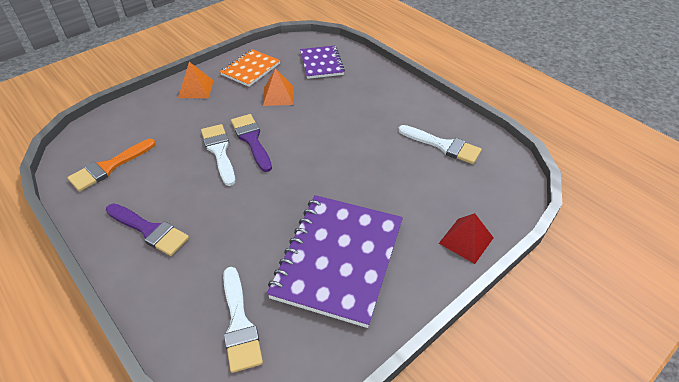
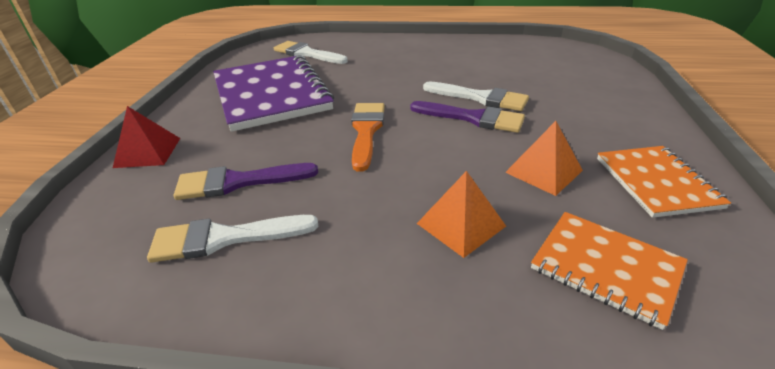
camera: 140 degrees right, 10 degrees down
(109, 167) = (530, 56): orange brush -> orange brush (366, 131)
(149, 230) = (429, 52): purple brush -> purple brush (238, 182)
(196, 89) = (634, 125): orange pyramid -> orange pyramid (461, 225)
(321, 63) = (606, 268): purple notebook -> orange notebook

